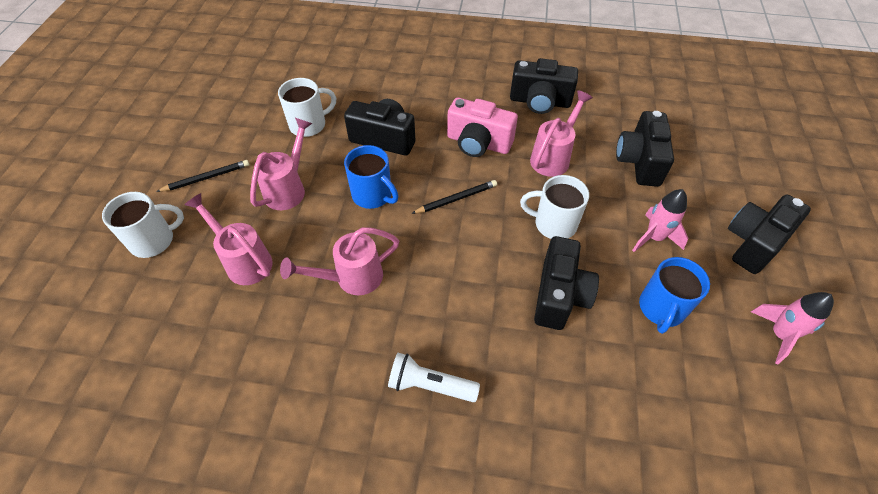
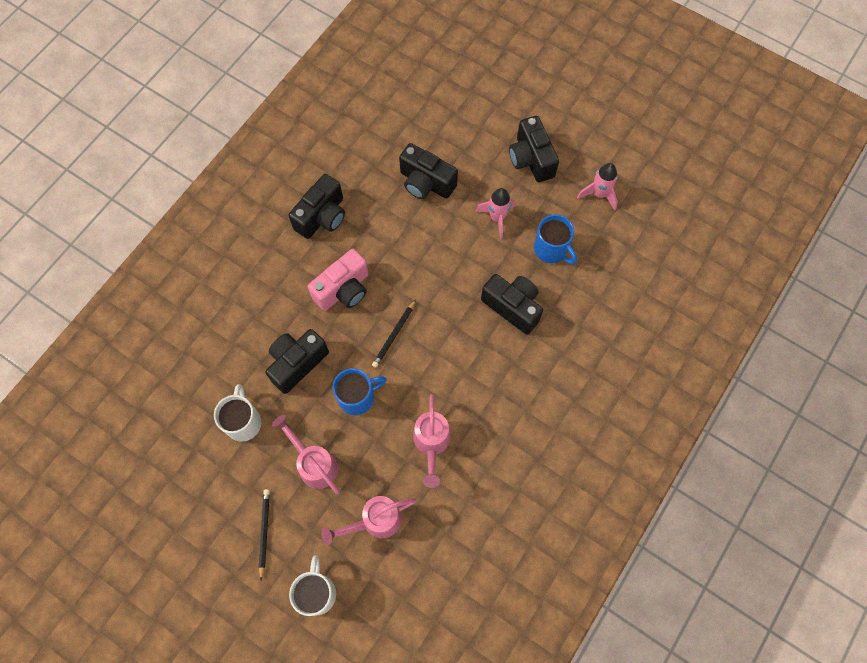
camera: 65 degrees left, 15 degrees up
(429, 385) = (540, 423): white flashlight -> none
(456, 199) = (394, 335): black pencil -> black pencil turned 150 degrees counterclockwise
(553, 157) = (388, 241): pink watering can -> none
(553, 224) = (452, 277): white mug -> none

